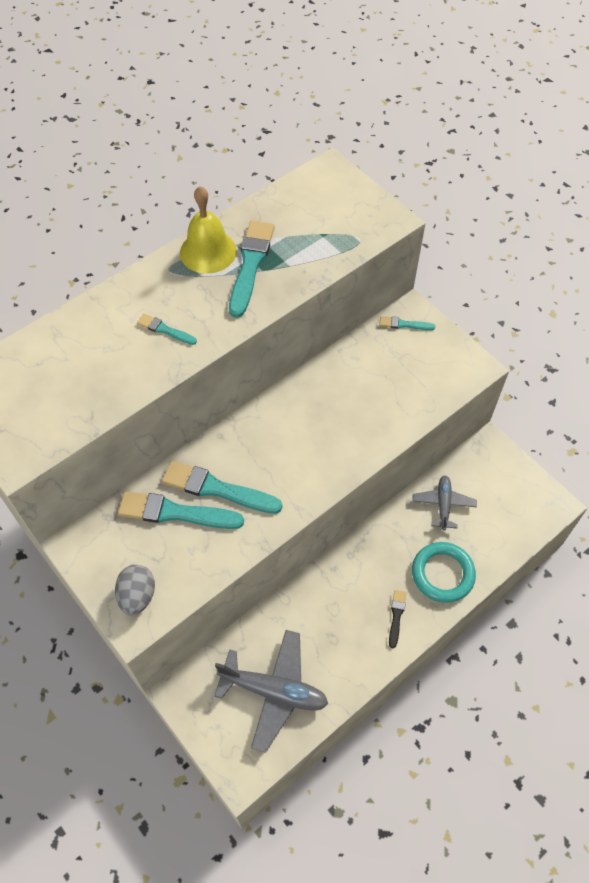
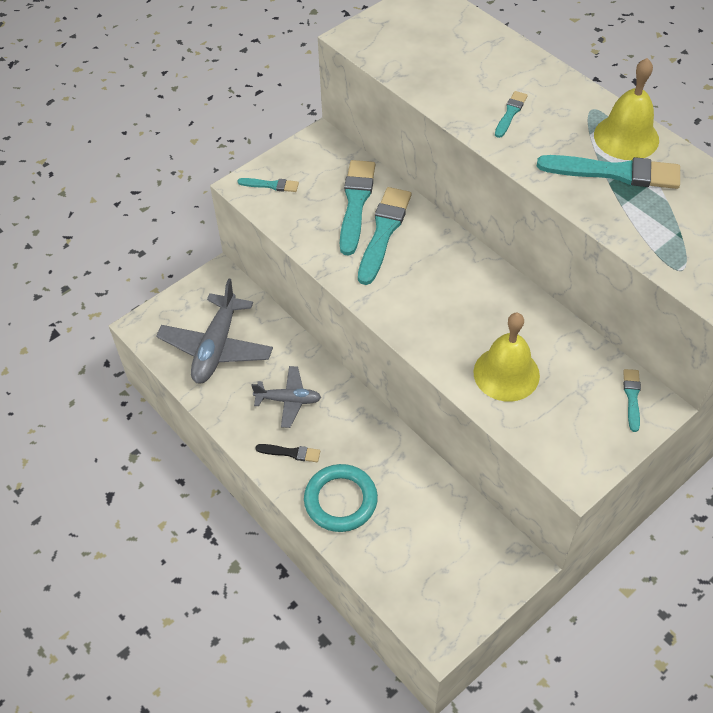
camera: 90 degrees right, 5 degrees down
(137, 596) = (271, 185): grey egg -> turquoise brush
(383, 404) = (506, 373): none -> yellow bell
(443, 504) = (430, 505): grey plane -> grey plane (288, 400)

